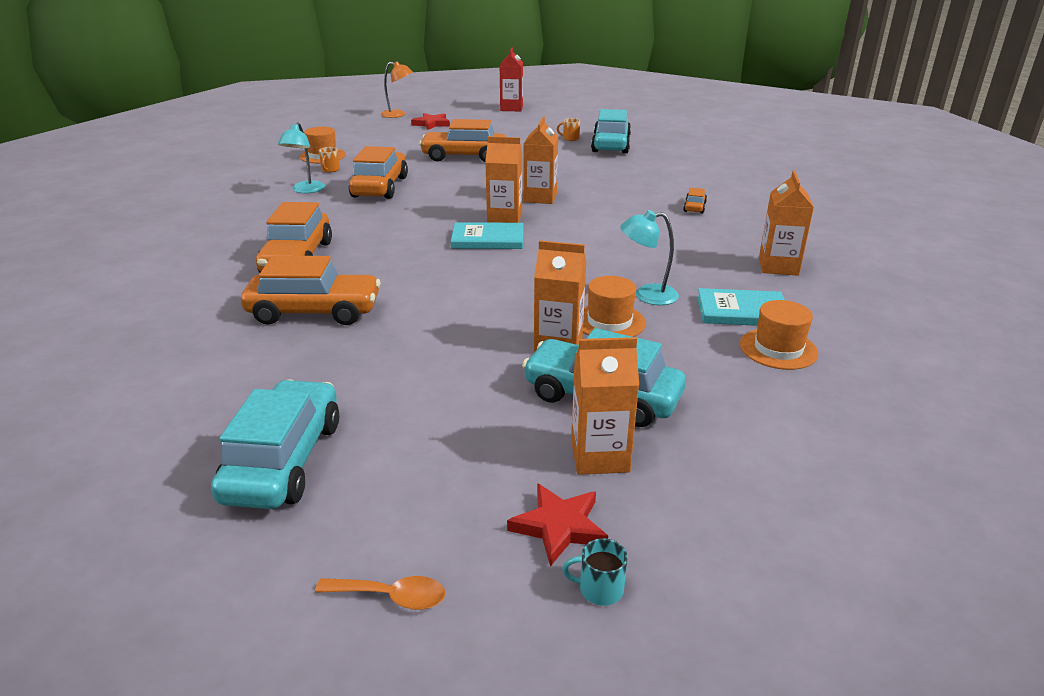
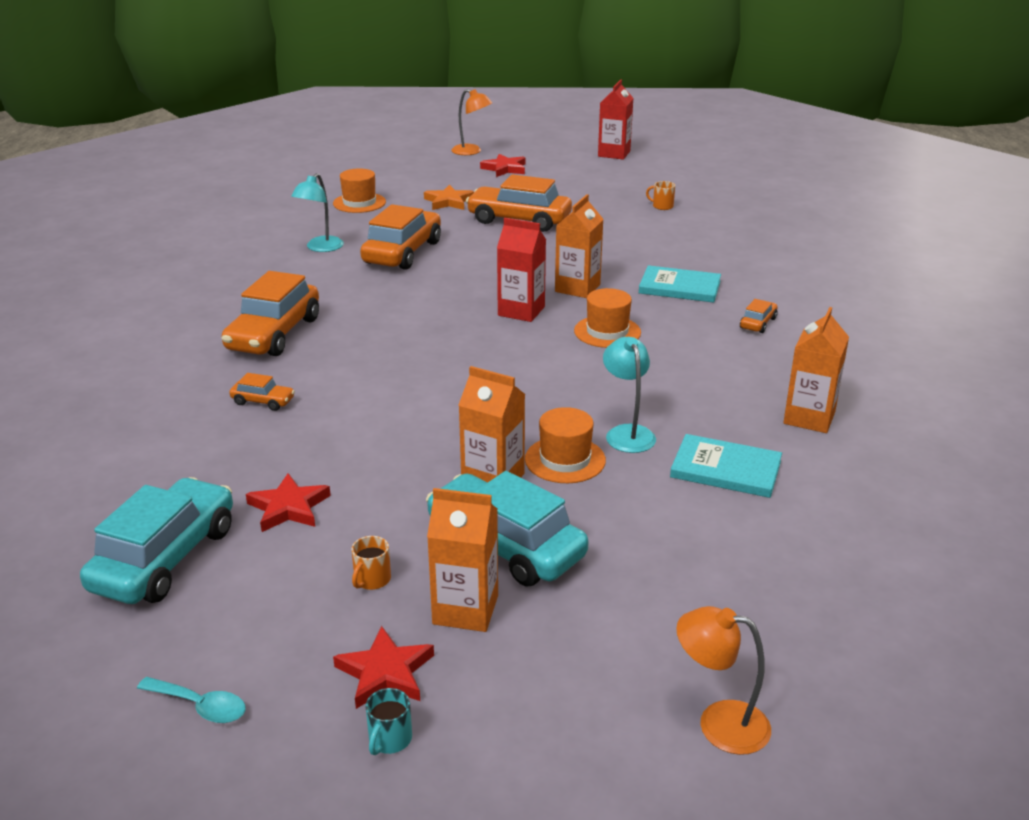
camera: 15 degrees right, 0 degrees up
(314, 311) = (263, 401): orange car -> orange car, size x0.45
(330, 170) = (359, 223): orange mug -> orange mug (372, 580)
(385, 396) = (288, 507): none -> red star
(391, 597) = (200, 706): orange spoon -> turquoise spoon
(398, 149) = (448, 201): none -> orange star
(488, 239) = (487, 336): turquoise book -> turquoise book (679, 287)
(504, 218) = (521, 311): orange carton -> red carton
(599, 589) = (389, 739): turquoise mug -> turquoise mug turned 90 degrees counterclockwise
(611, 145) = (707, 221): turquoise car -> none
(647, 295) = (627, 433): turquoise lamp -> turquoise lamp turned 60 degrees clockwise
(778, 349) = (737, 522): orange hat -> orange hat (607, 332)
(877, 512) = (719, 723): none -> orange lamp

